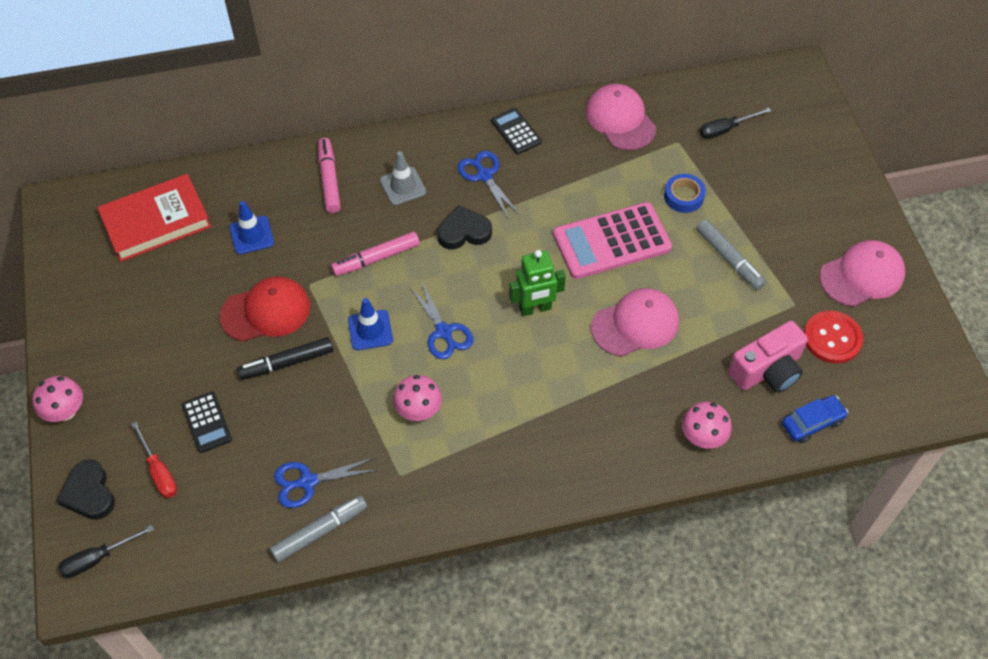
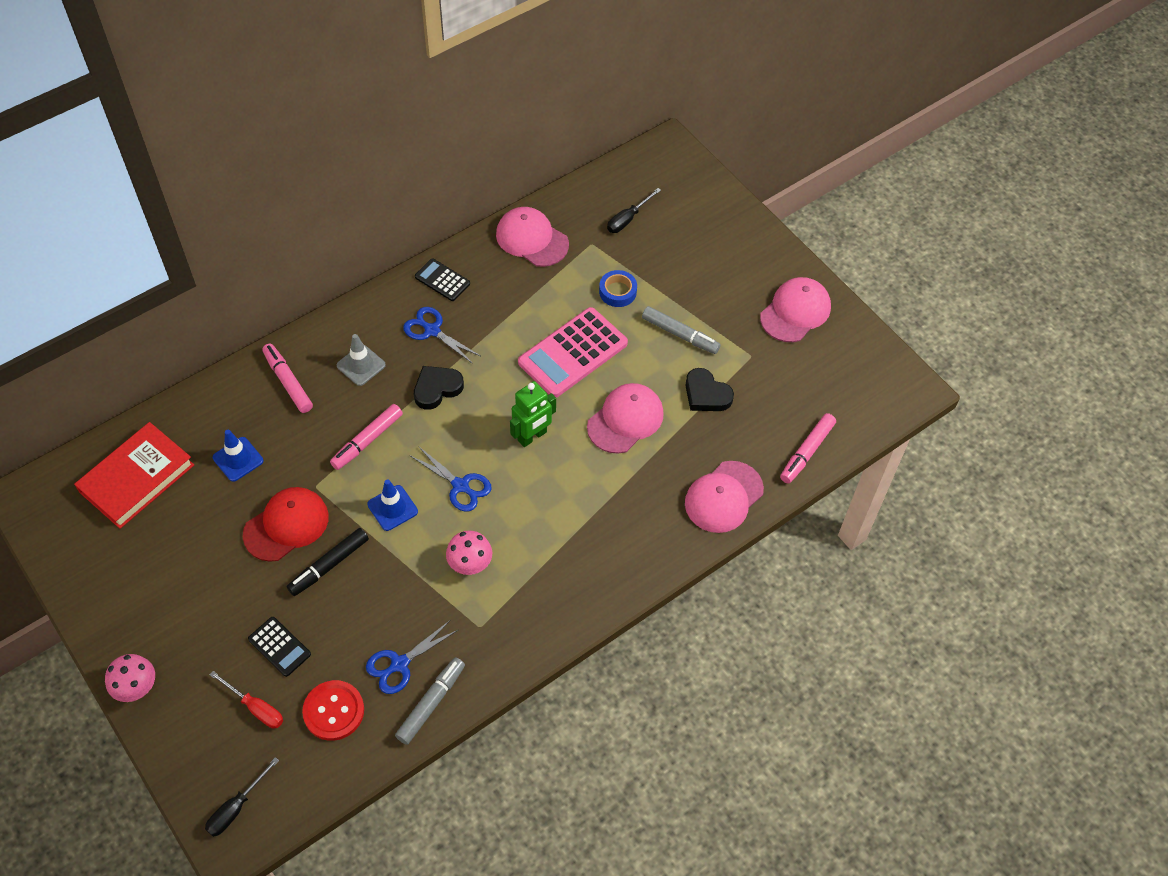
camera: 25 degrees left, 0 degrees up
(89, 493) = (198, 753): black heart -> black heart (706, 394)
(703, 437) = (723, 497): pink mushroom -> pink cap
(767, 370) = (752, 421): pink camera -> none
(812, 423) = (807, 452): blue car -> pink marker
(832, 338) = (793, 374): red button -> red button (333, 711)

